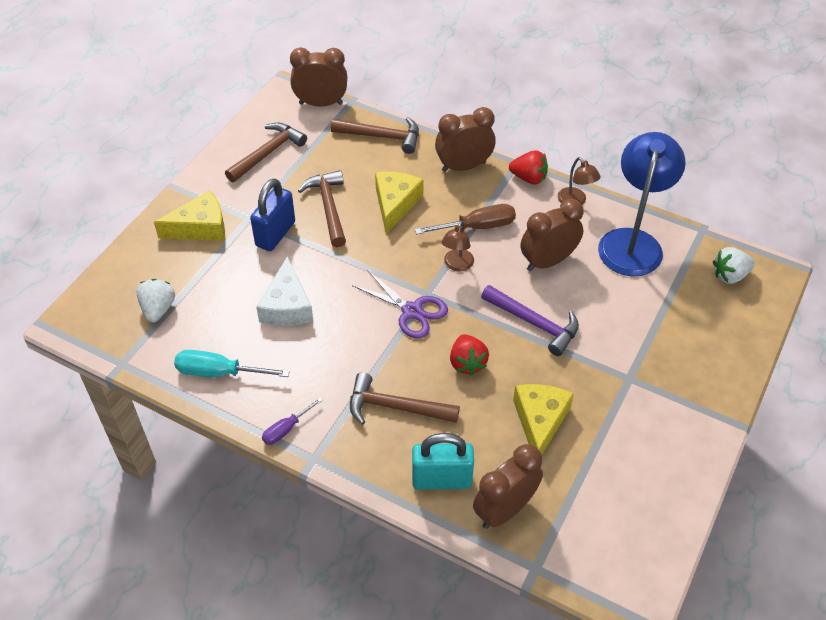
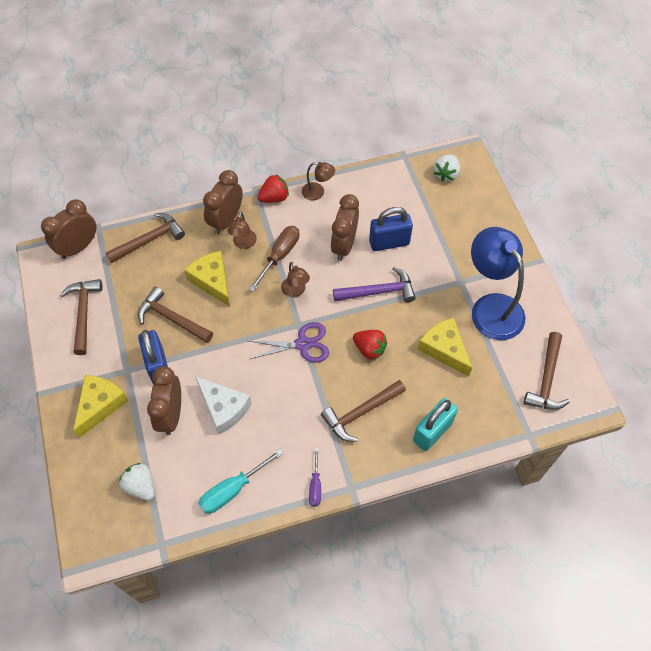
camera: 45 degrees left, 10 degrees up
(457, 195) = (243, 243): none -> brown lamp
(504, 510) = (481, 417): brown clock -> brown clock (171, 414)
(595, 291) = (389, 243): none -> blue padlock
(616, 536) = (546, 379): none -> brown hammer
(632, 242) = (376, 194): blue lamp -> blue lamp (491, 307)

